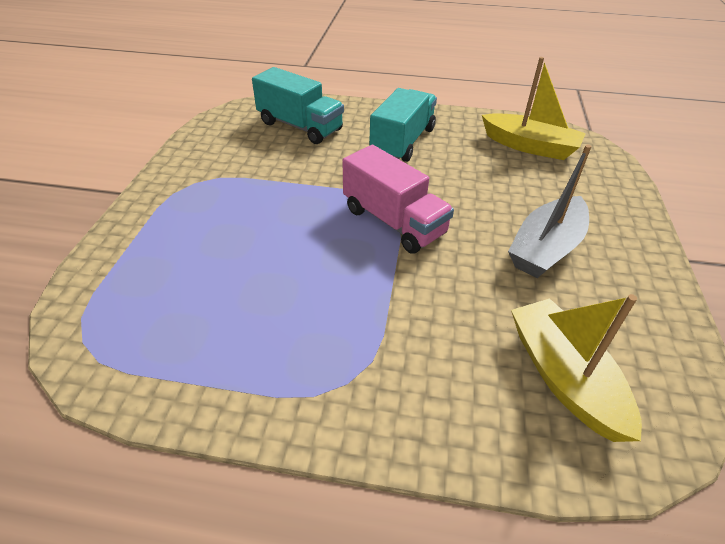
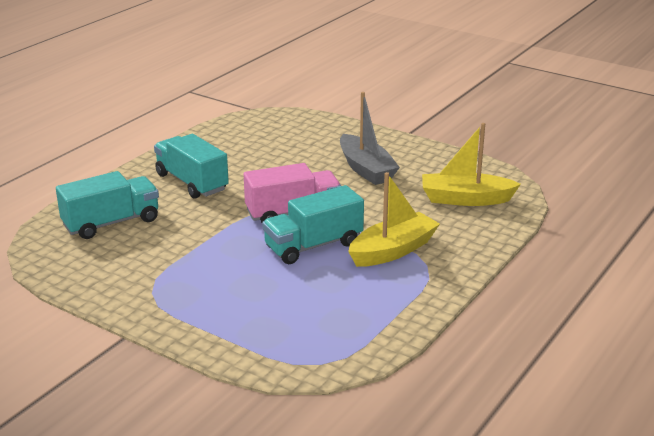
camera: 65 degrees left, 15 degrees down
(333, 258) = (313, 246): none -> turquoise truck
(530, 146) = (252, 136): yellow boat -> yellow boat (393, 250)

